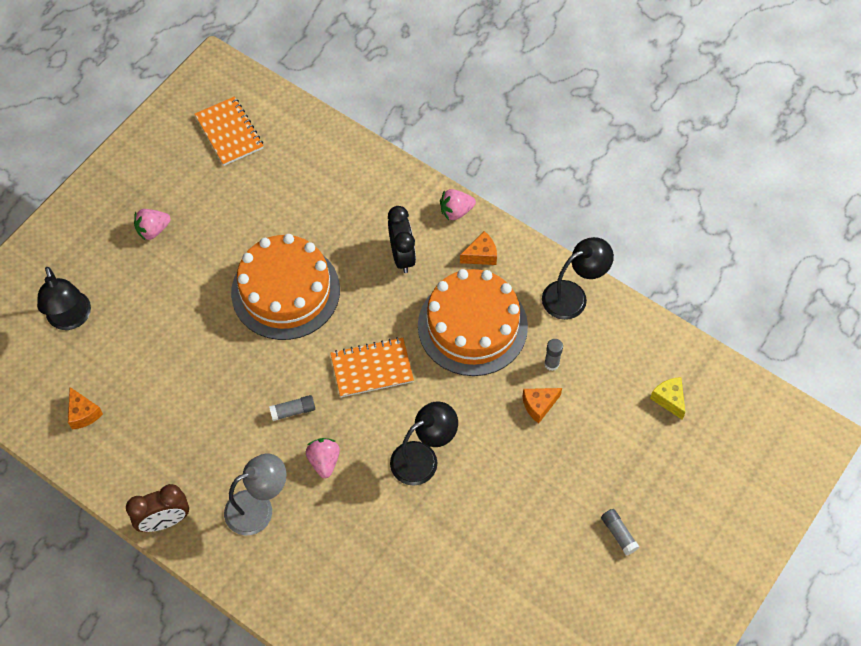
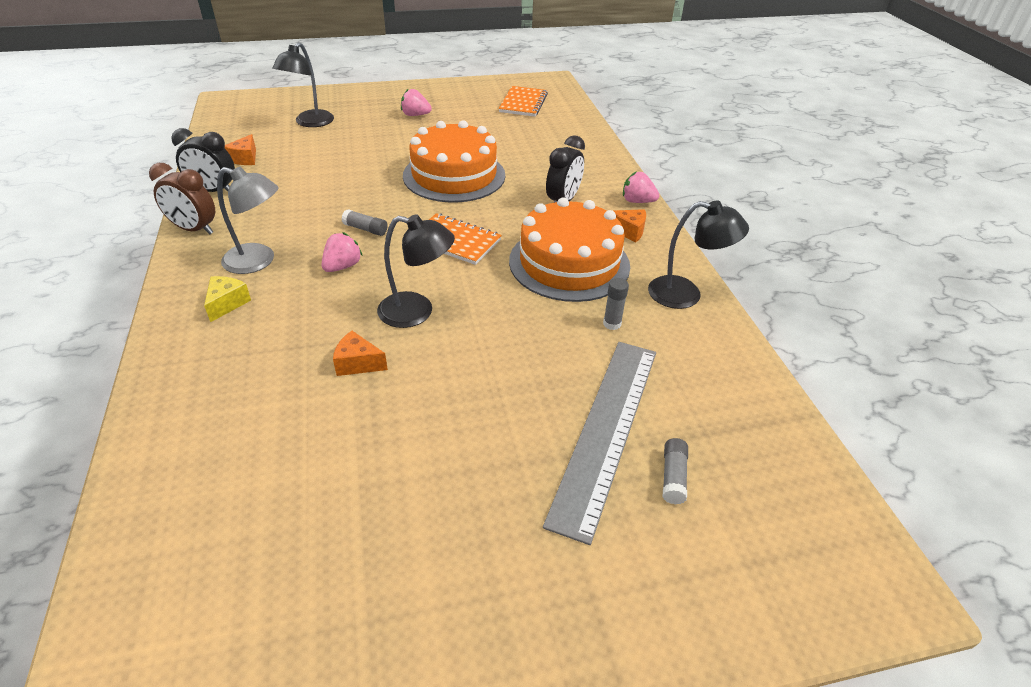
camera: 40 degrees right, 20 degrees down
(115, 471) = (214, 191): none -> black clock
(539, 405) = (564, 343): orange cheese -> orange cheese (357, 363)
(618, 534) = (523, 496): grey glue stick -> grey glue stick (673, 477)
(620, 453) = (606, 430): none -> grey ruler
(669, 399) = (711, 422): yellow cheese -> yellow cheese (227, 303)

